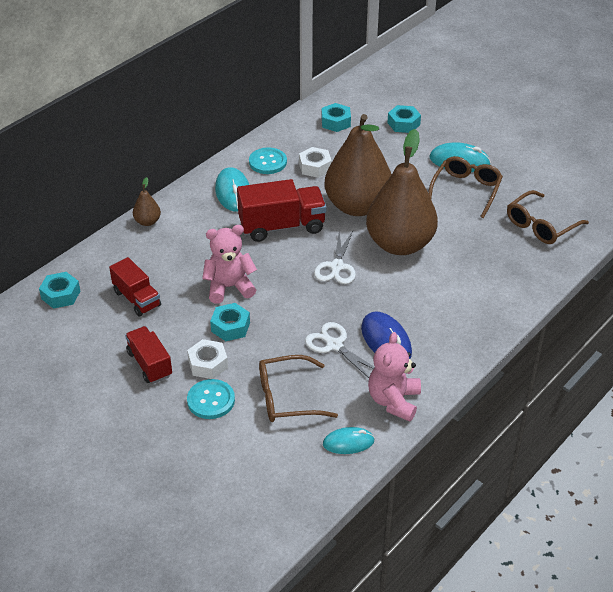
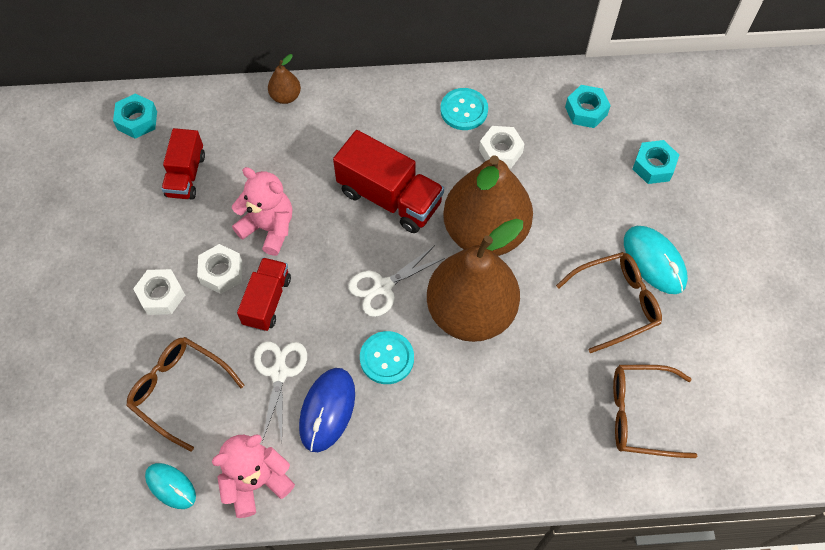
camera: 45 degrees right, 20 degrees up
(150, 364) = (121, 254): red truck -> red truck (267, 301)
(211, 400) = (122, 335): turquoise button -> turquoise button (387, 358)
(230, 327) = (221, 272): turquoise nut -> white nut
(233, 192) = (393, 121): turquoise mouse -> none

